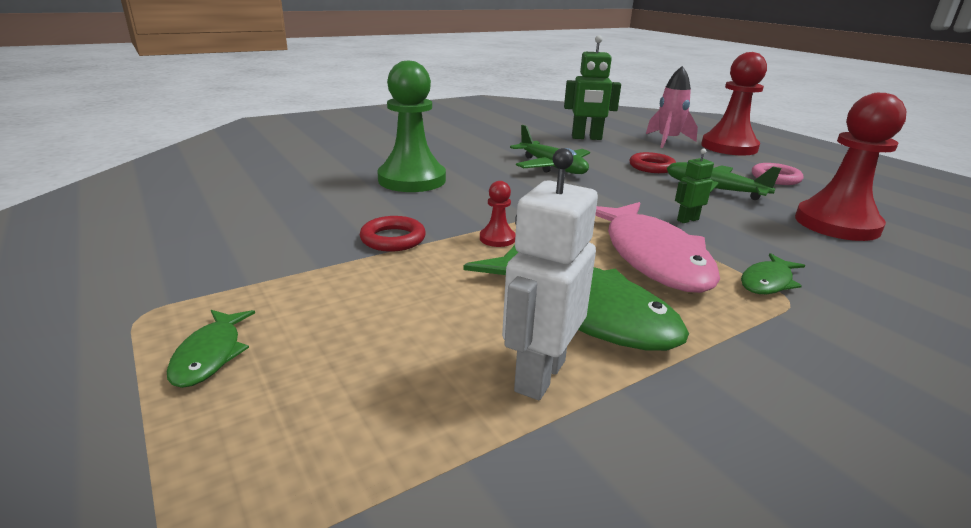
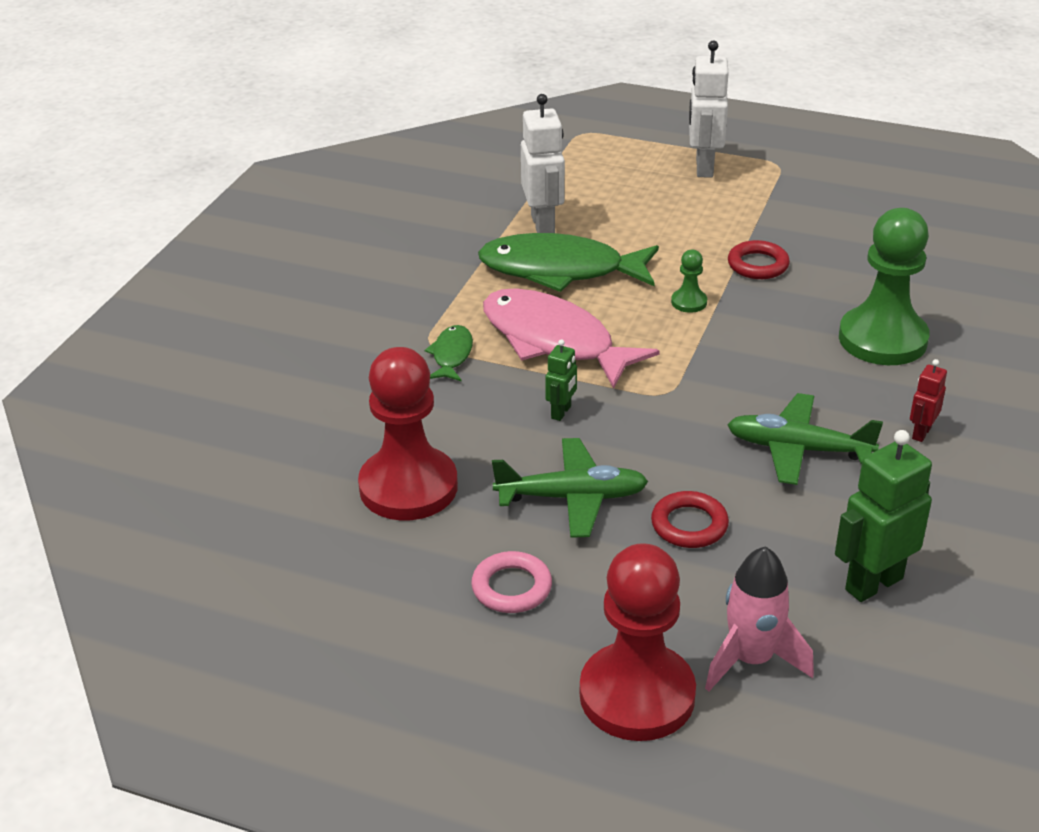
camera: 145 degrees right, 10 degrees up
(210, 355) = (703, 167): green fish -> white robot
(478, 153) = (921, 433): none -> red robot
(497, 238) = (689, 302): red pawn -> green pawn

